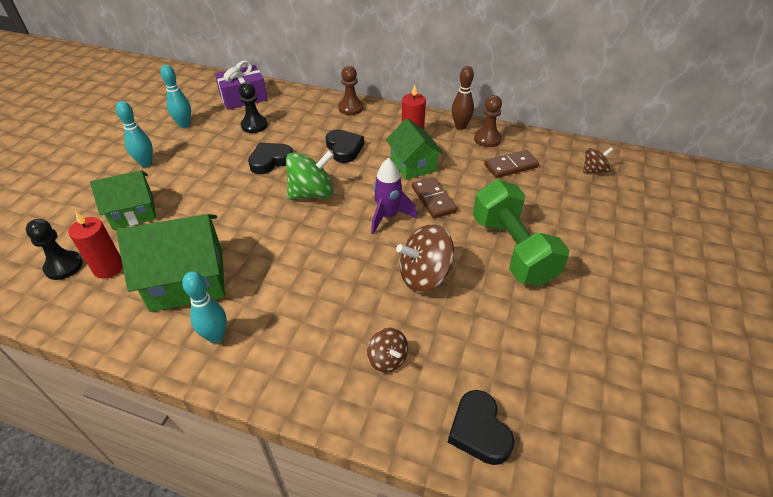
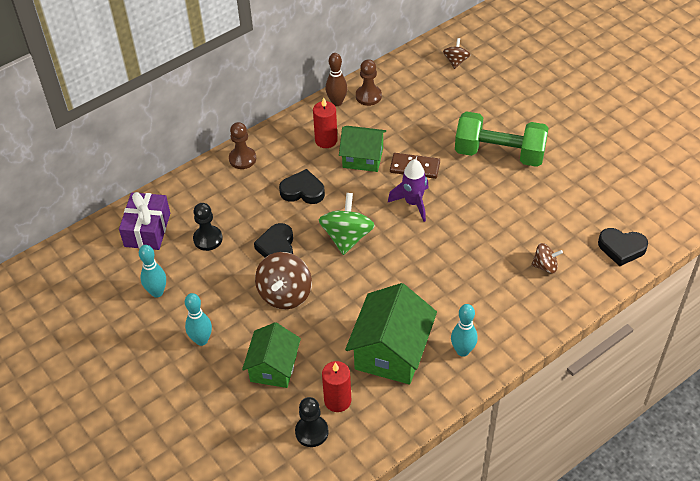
camera: 55 degrees left, 5 degrees up
(424, 276) = (489, 212): brown spinning top -> brown spinning top (285, 294)
(511, 166) = (413, 102): brown domino -> none

